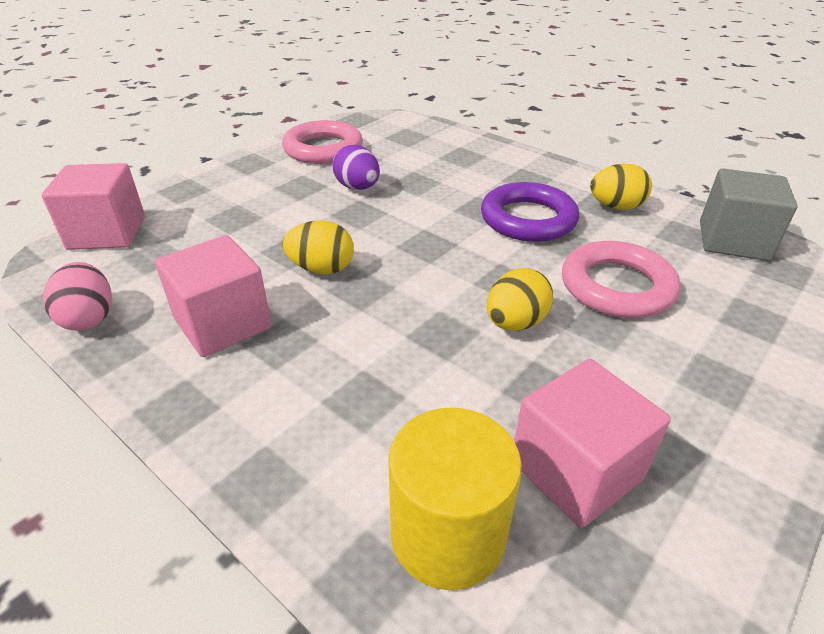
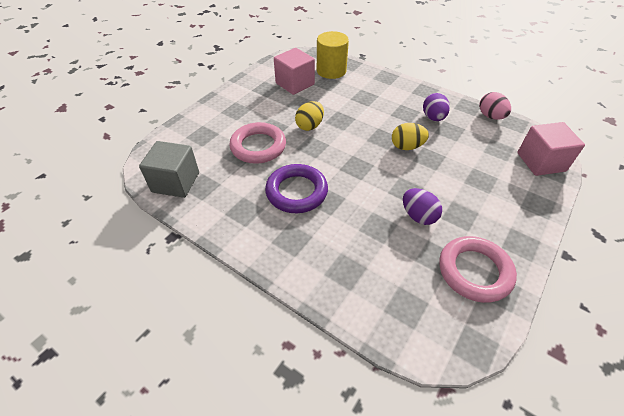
camera: 175 degrees right, 10 degrees up
(223, 323) = (433, 118): pink cube -> purple egg
(615, 207) = (234, 209): yellow egg -> none

